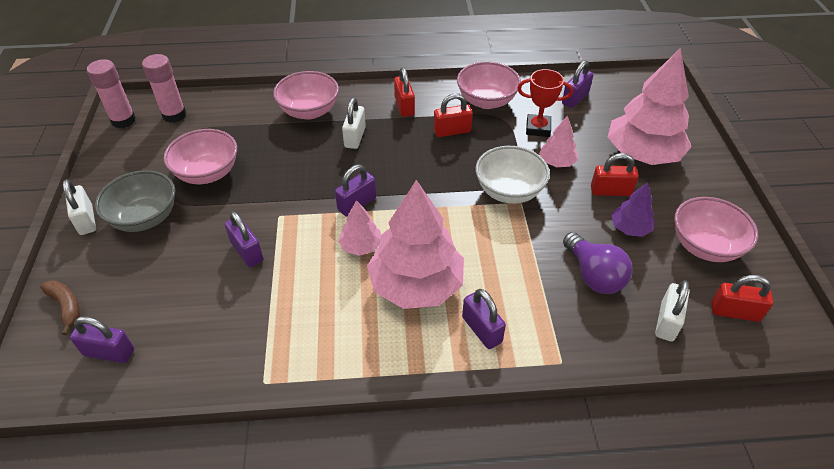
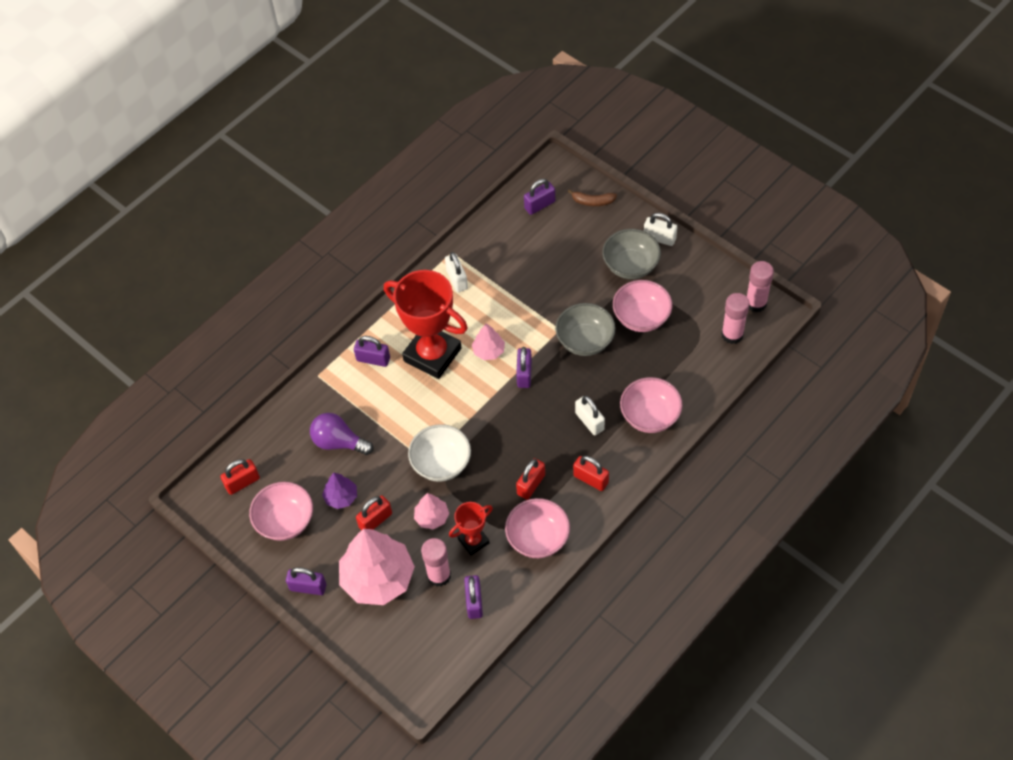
camera: 140 degrees right, 10 degrees up
(247, 252) = (546, 296): purple padlock -> purple padlock (308, 587)
(274, 190) = (585, 341): none -> grey bowl
(416, 285) = (432, 355): pink tree -> red trophy
(588, 126) = (439, 575): none -> pink glue stick
(667, 322) = (277, 444): white padlock -> white padlock (457, 279)

